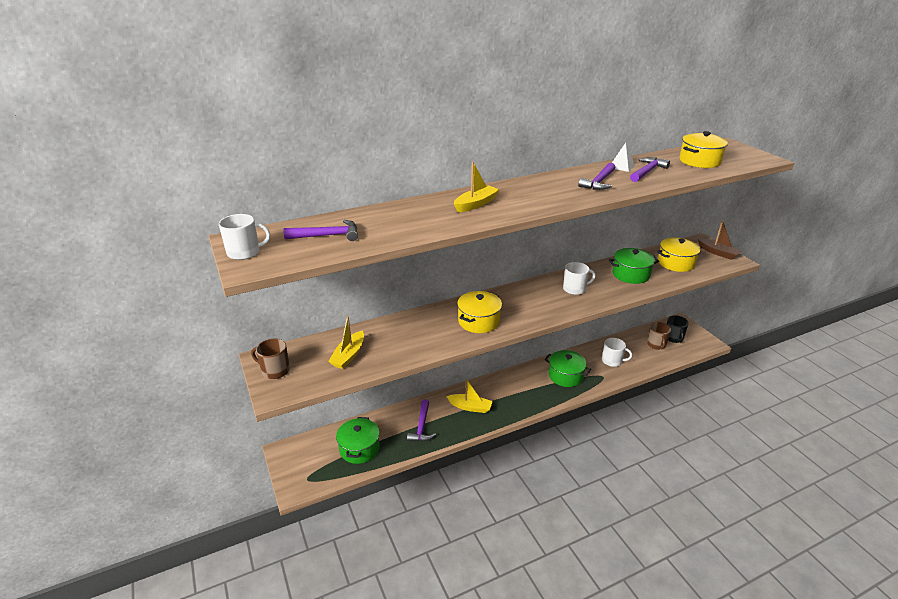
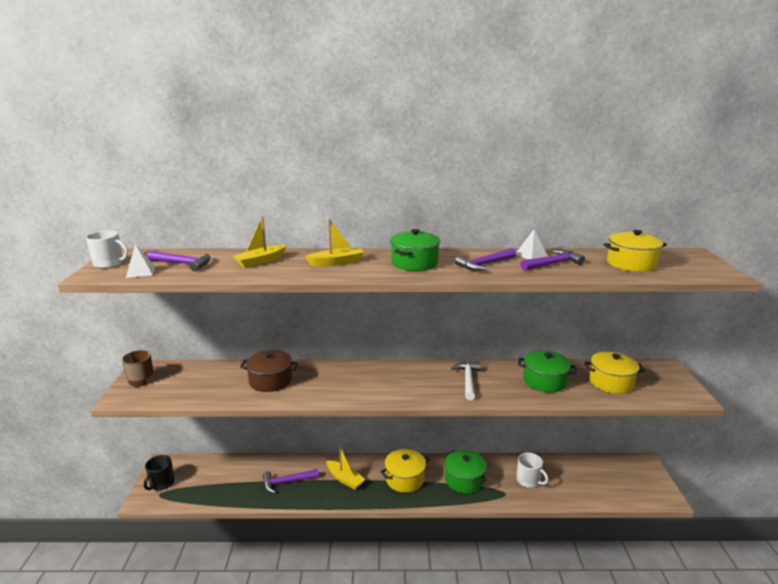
camera: 25 degrees right, 10 degrees down
(296, 254) = (140, 272): none -> white pyramid
(348, 355) = (205, 384): yellow boat -> yellow boat (261, 261)
(359, 449) = (220, 483): green pot -> green pot (414, 263)
(409, 335) = (270, 381): none -> brown pot
(421, 426) = (287, 482): purple hammer -> purple hammer turned 45 degrees clockwise
(479, 321) = (343, 386): yellow pot -> yellow pot (404, 479)
(575, 289) = (468, 380): white mug -> white hammer
(656, 344) = (595, 479): brown mug -> none
(674, 338) = (623, 478): black mug -> black mug (161, 483)
(718, 253) = (676, 384): brown boat -> none

